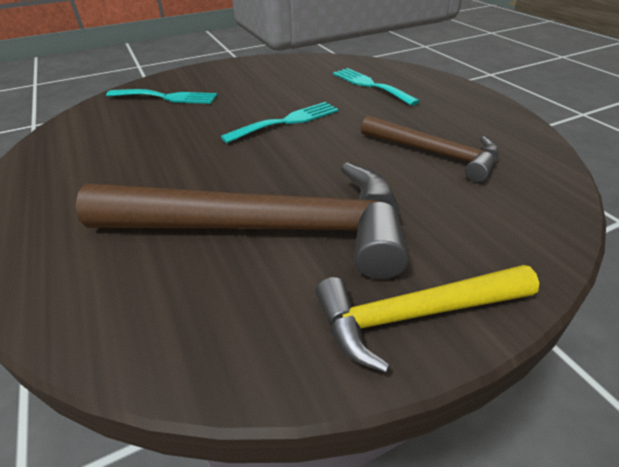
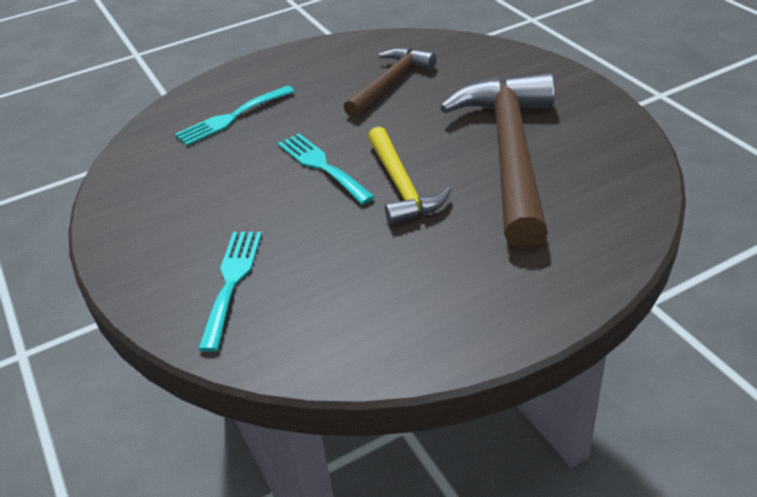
camera: 90 degrees left, 0 degrees up
(414, 315) = (575, 94): yellow hammer -> yellow hammer (401, 186)

